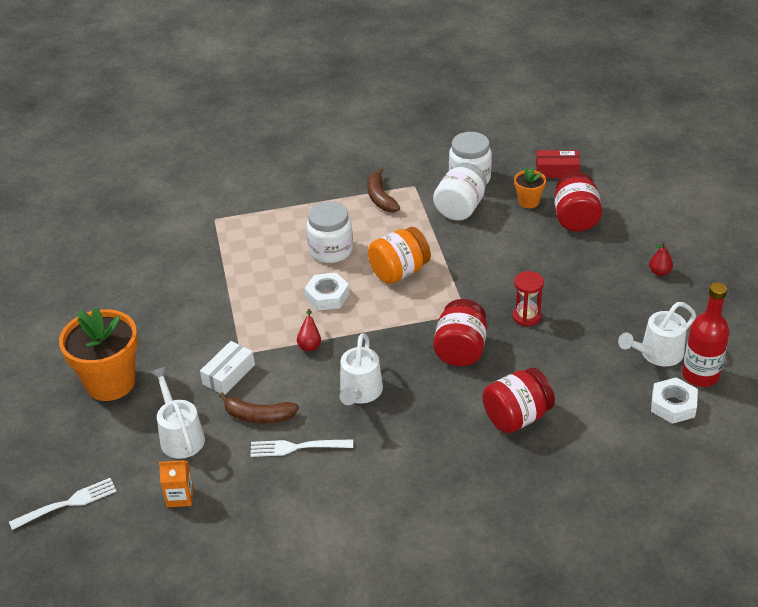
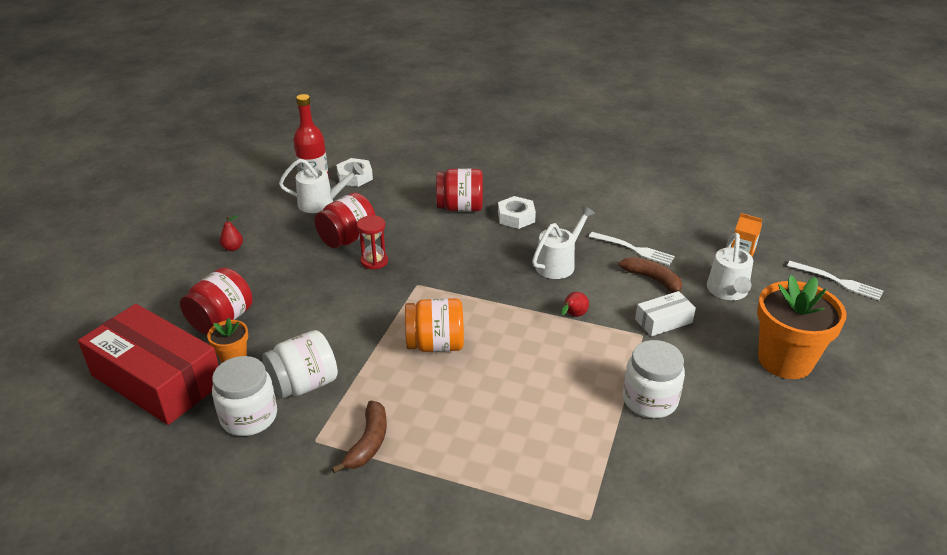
camera: 150 degrees left, 5 degrees down
(68, 503) = (838, 281): white fork -> white fork turned 150 degrees counterclockwise
(327, 296) = (524, 352): white nut -> white nut (516, 217)
(331, 250) = (481, 400): white jar -> white jar (650, 400)
(460, 350) = (452, 260): red jar -> red jar (348, 239)
(557, 171) = (157, 379): red box -> red box, size x2.20

